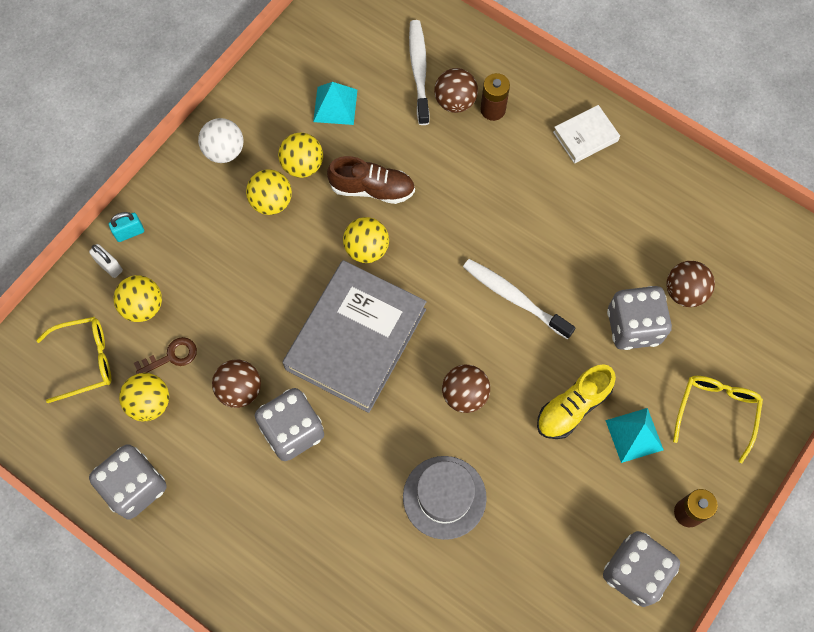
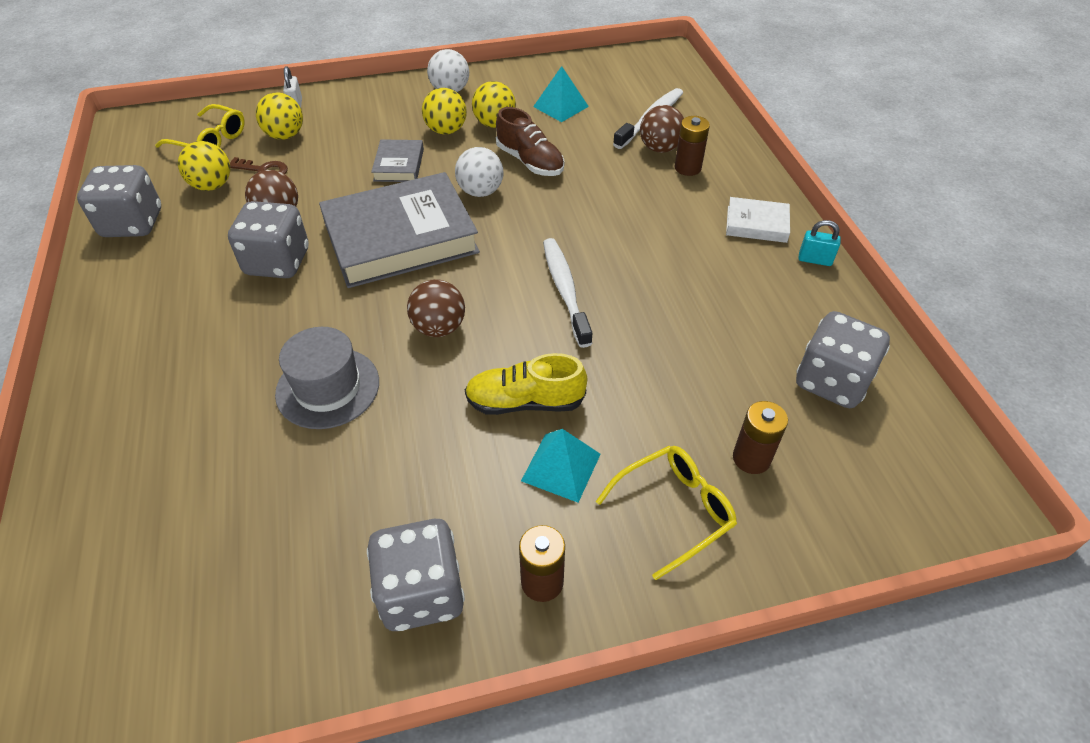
camera: 40 degrees right, 20 degrees down
(129, 232) = (332, 97): turquoise padlock -> turquoise padlock (814, 260)
(275, 268) = (399, 165): none -> grey book
(366, 249) = (480, 191): yellow ball -> white ball
(633, 327) = (657, 380): grey dice -> grey dice (831, 381)
(684, 292) = (743, 386): brown ball -> none
(728, 342) = (751, 458): none -> brown battery

